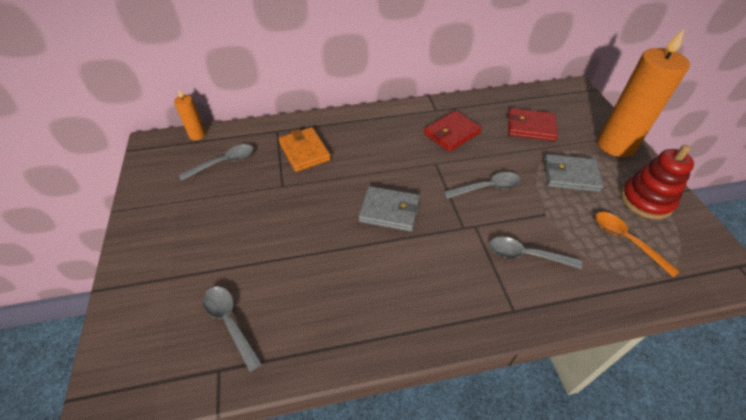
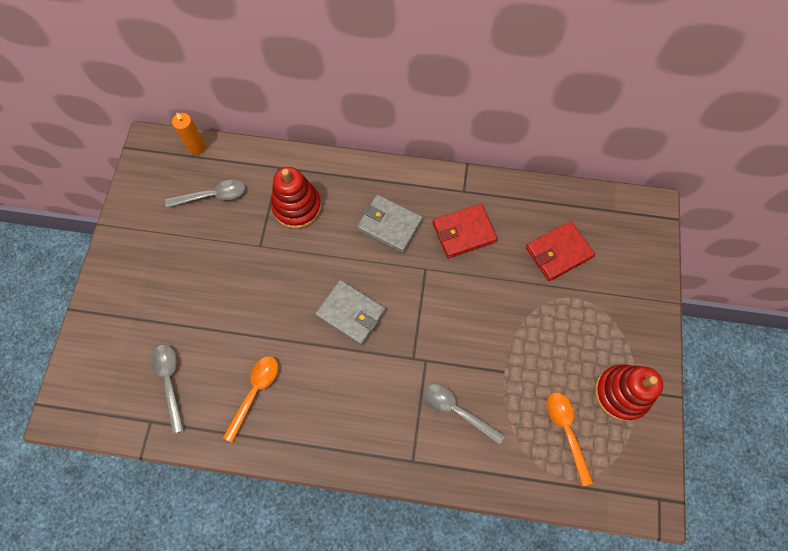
camera: 20 degrees right, 20 degrees up
(304, 151) = (297, 207): orange wallet -> red stacking toy
(327, 303) = (255, 392): none -> orange spoon
(487, 188) = (462, 319): grey spoon -> none
(530, 127) = (558, 252): red wallet -> red wallet turned 60 degrees counterclockwise
(570, 175) = (561, 334): grey wallet -> grey wallet (389, 225)
(615, 145) = (640, 311): orange candle -> none

